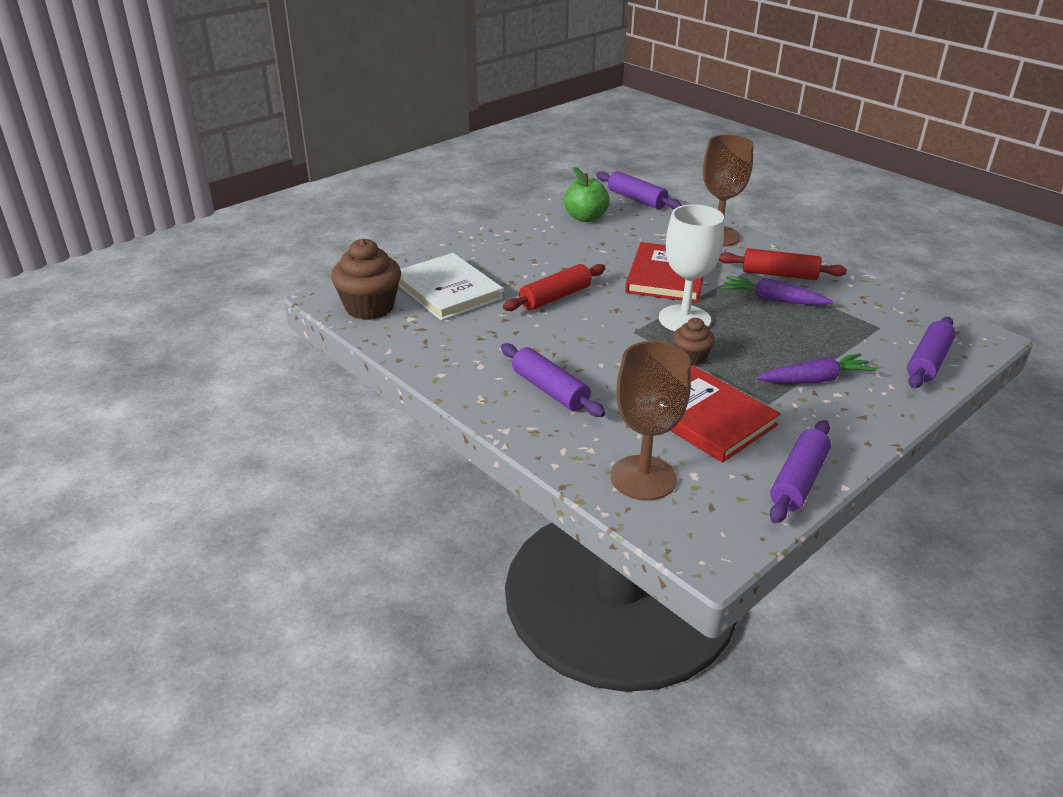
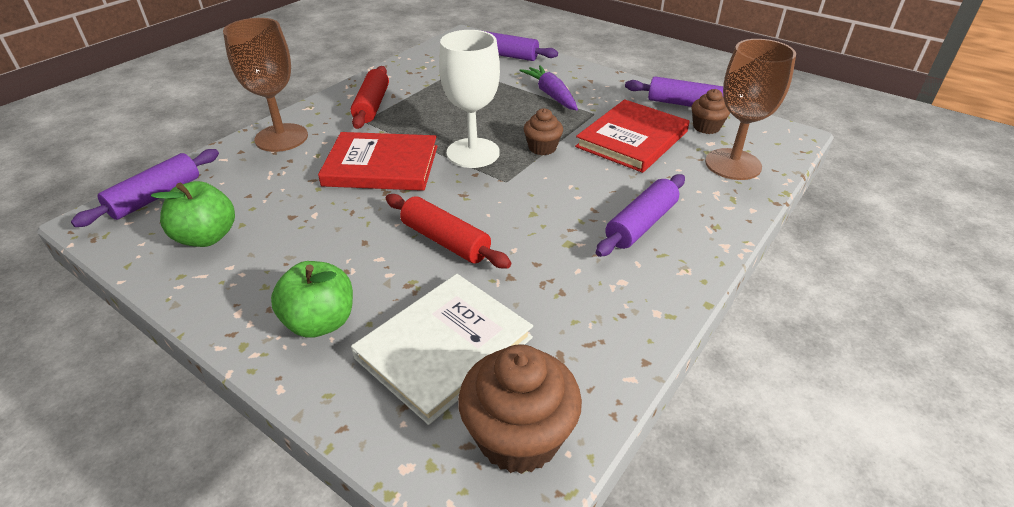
camera: 100 degrees left, 5 degrees up
(488, 253) = (320, 322): none -> green apple
(733, 482) = (706, 127): none -> brown cupcake
(772, 300) = (423, 109): purple carrot -> none

